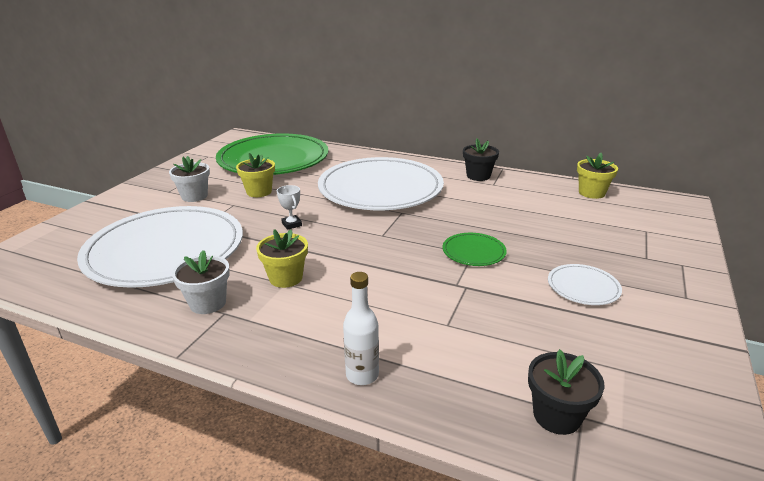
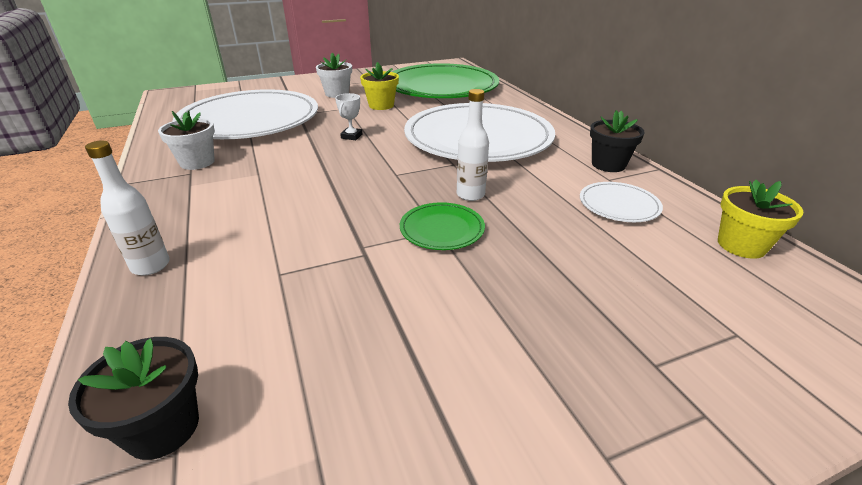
camera: 45 degrees right, 5 degrees up
(286, 278) = (266, 170): yellow flower pot -> none
(448, 226) = (470, 195): none -> white bottle
(583, 287) = (480, 335): white plate -> white plate (619, 205)

